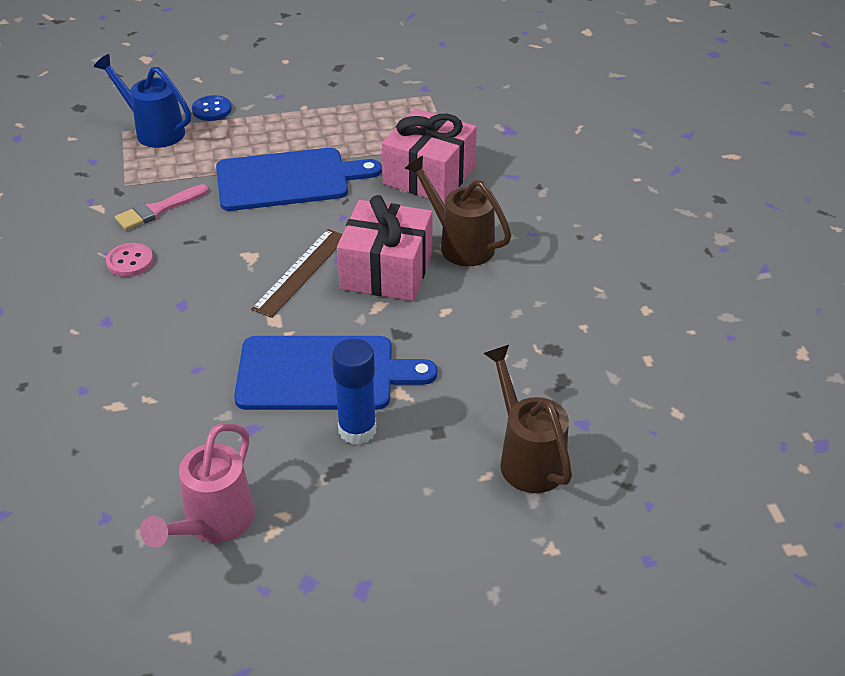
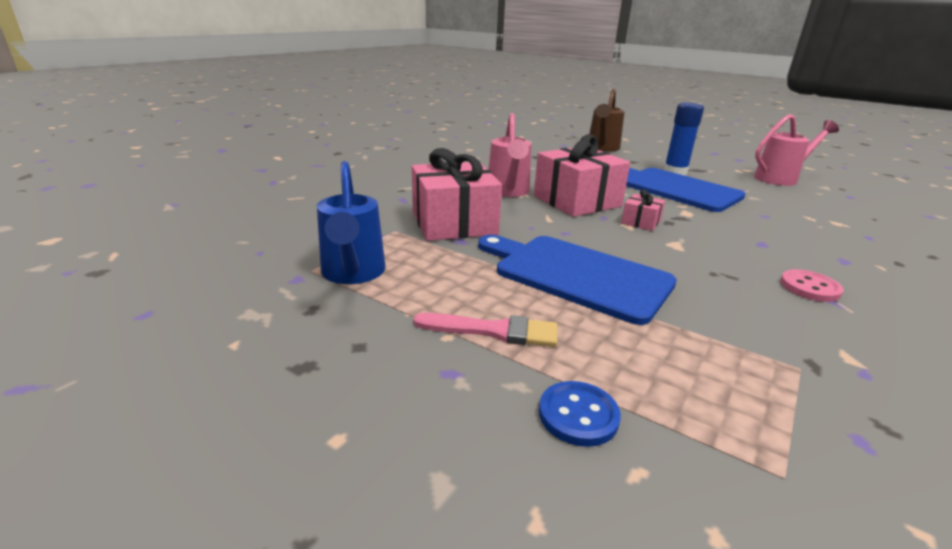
camera: 135 degrees left, 15 degrees down
(154, 131) = (713, 436): blue watering can -> blue watering can (353, 274)
(158, 209) = (756, 316): pink brush -> pink brush (494, 331)
(301, 272) = (640, 222): brown ruler -> pink gift
(460, 244) = (508, 192): brown watering can -> pink watering can

